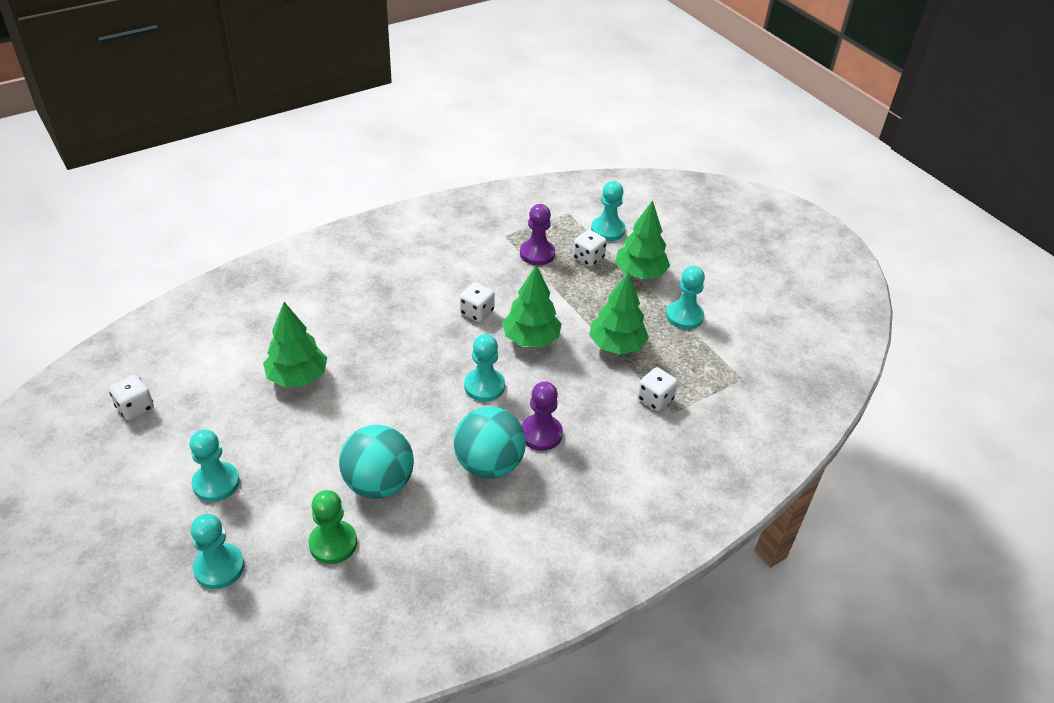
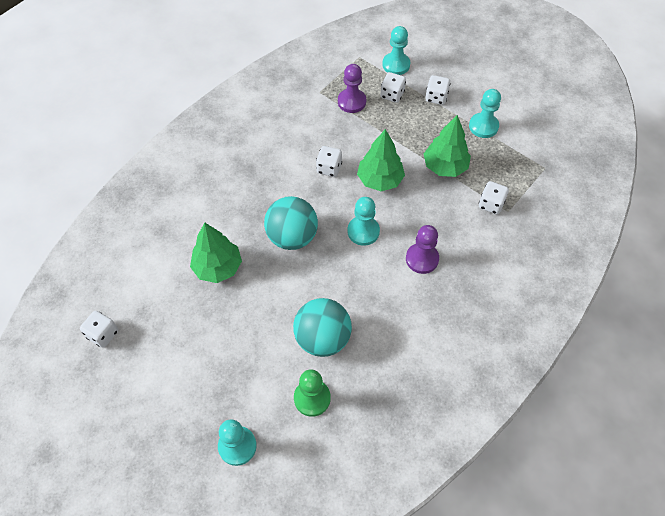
camera: 15 degrees left, 15 degrees up
(216, 483) = (200, 378): turquoise pawn -> none
(489, 464) = (395, 296): turquoise ball -> turquoise ball (292, 237)
(640, 273) = (436, 97): green tree -> white dice

